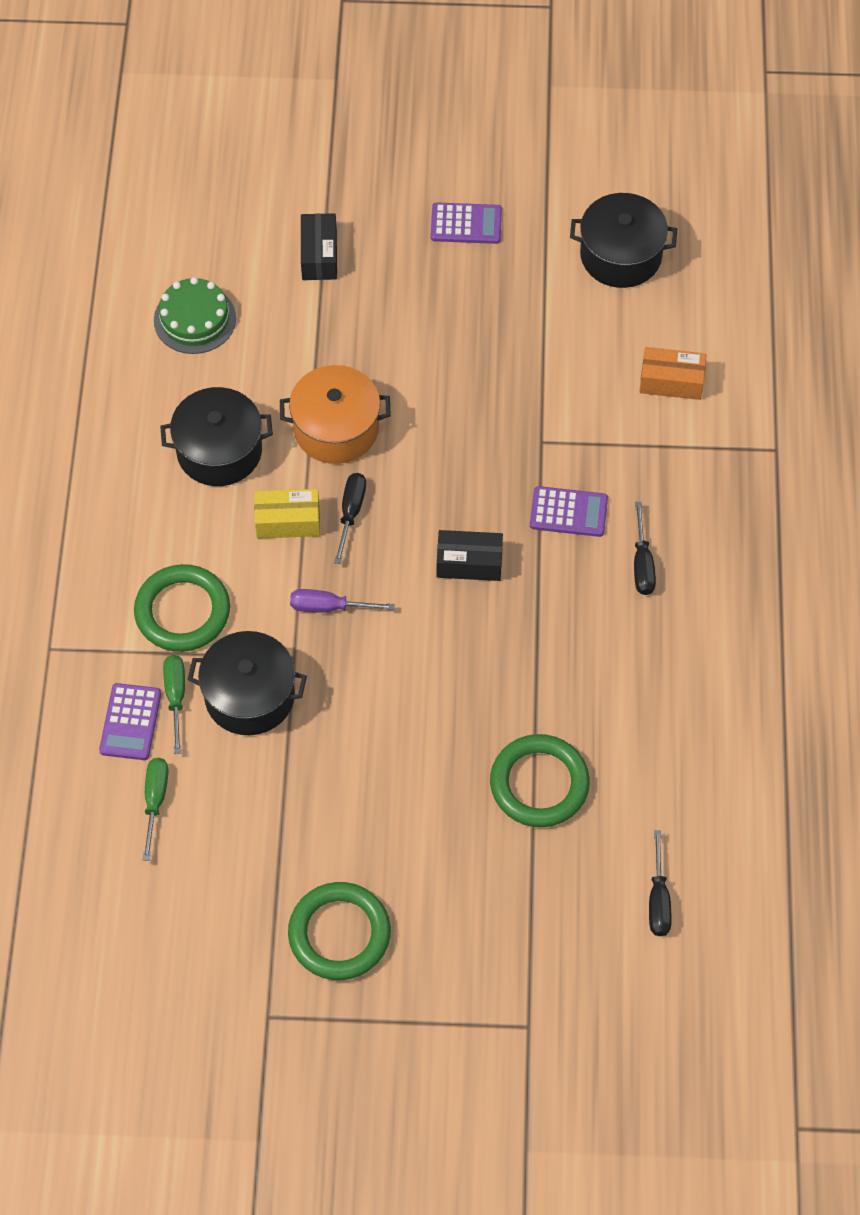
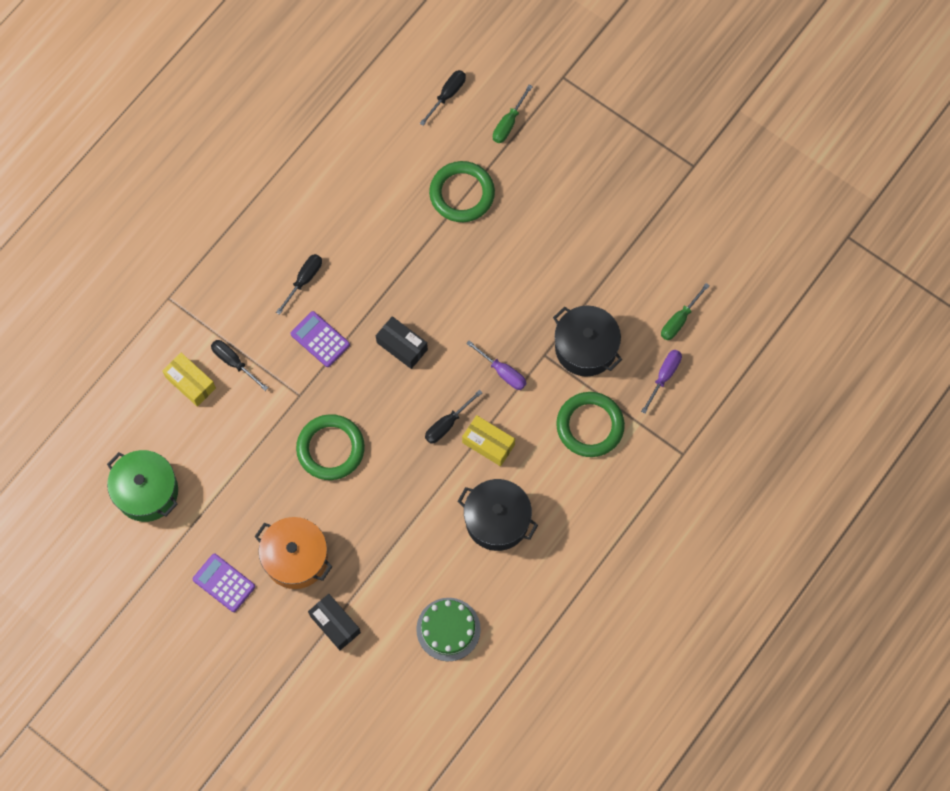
camera: 145 degrees left, 10 degrees up
(130, 722) = (664, 376): purple calculator -> purple screwdriver
(176, 697) = (628, 374): green screwdriver -> green screwdriver (508, 123)
(319, 255) = (335, 624): black box -> black box turned 75 degrees counterclockwise
(336, 428) = (415, 487): orange pot -> orange pot (296, 558)
(339, 934) = (627, 184): green ring -> green ring (330, 449)
(620, 255) = (147, 491): black pot -> green pot
(643, 430) = (234, 362): none -> black screwdriver
(671, 381) = (190, 383): orange box -> yellow box

